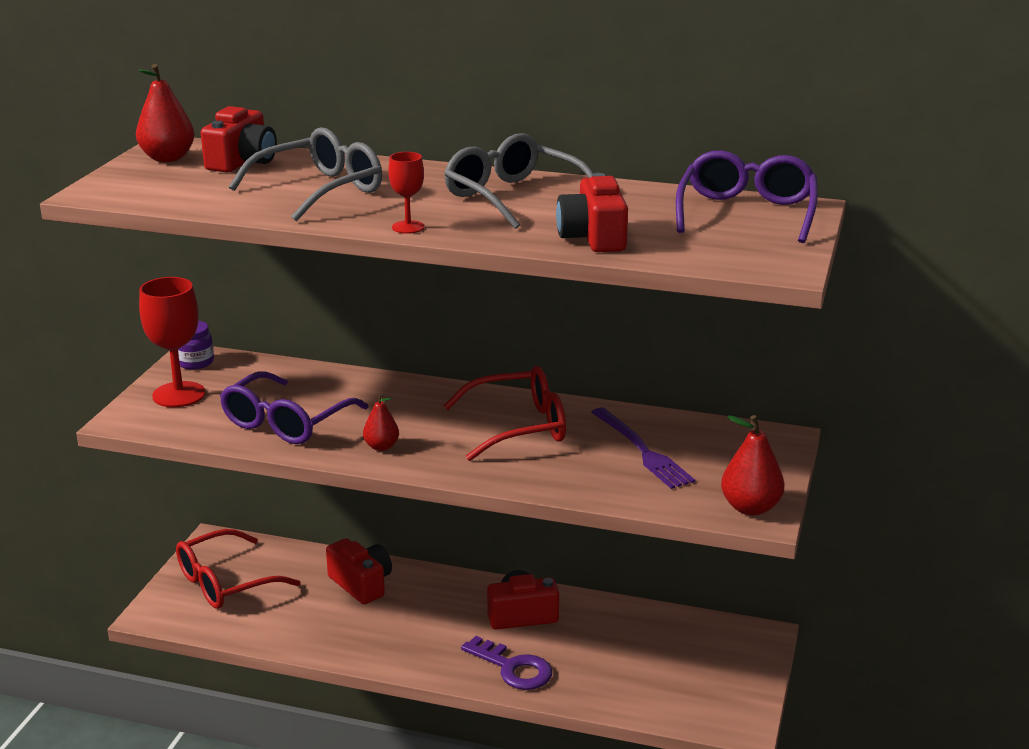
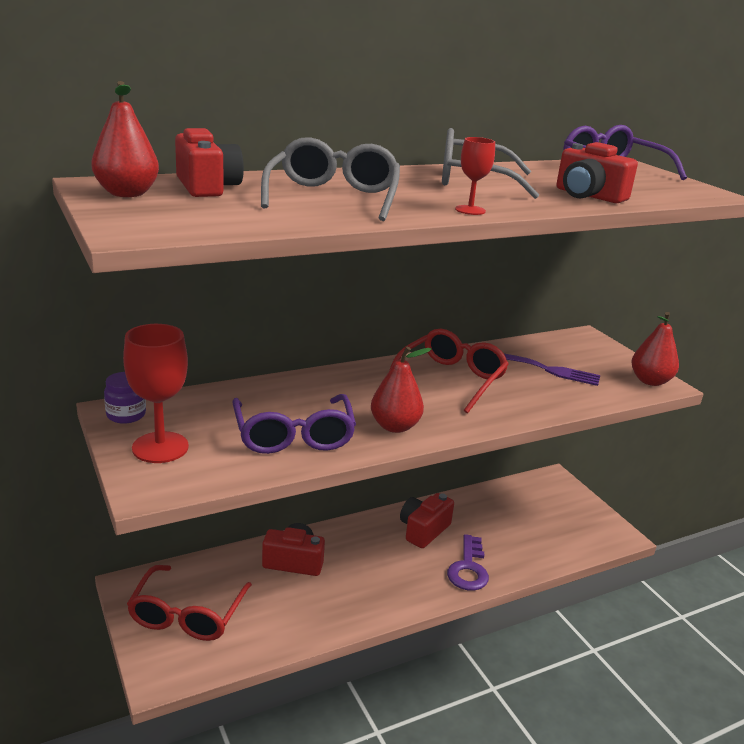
camera: 45 degrees left, 0 degrees up
(381, 446) = (395, 426): red pear -> red pear, size x1.60
(513, 668) = (468, 568): purple key -> purple key turned 105 degrees clockwise

